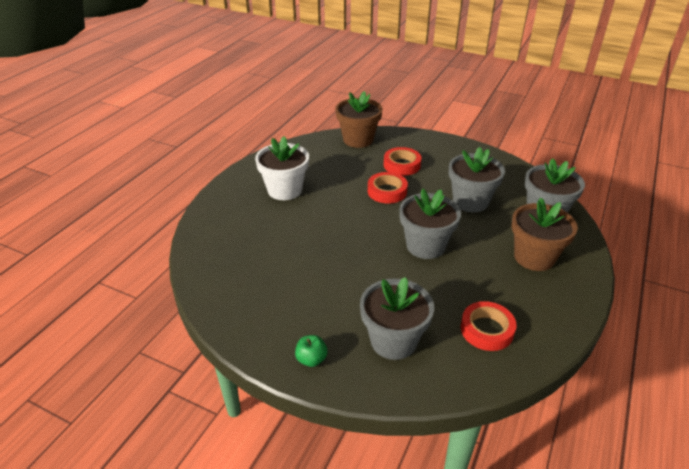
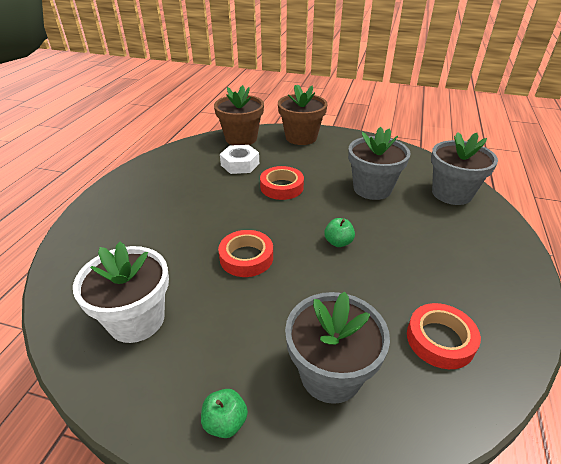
camera: 10 degrees left, 0 degrees up
(285, 190) = (167, 196): white flower pot -> white flower pot (136, 320)
(353, 166) = (240, 164): none -> white nut
(402, 165) = (291, 159): red tape -> red tape (246, 257)
(425, 246) = (338, 242): grey flower pot -> green apple
(534, 257) = (459, 241): brown flower pot -> brown flower pot (301, 137)

